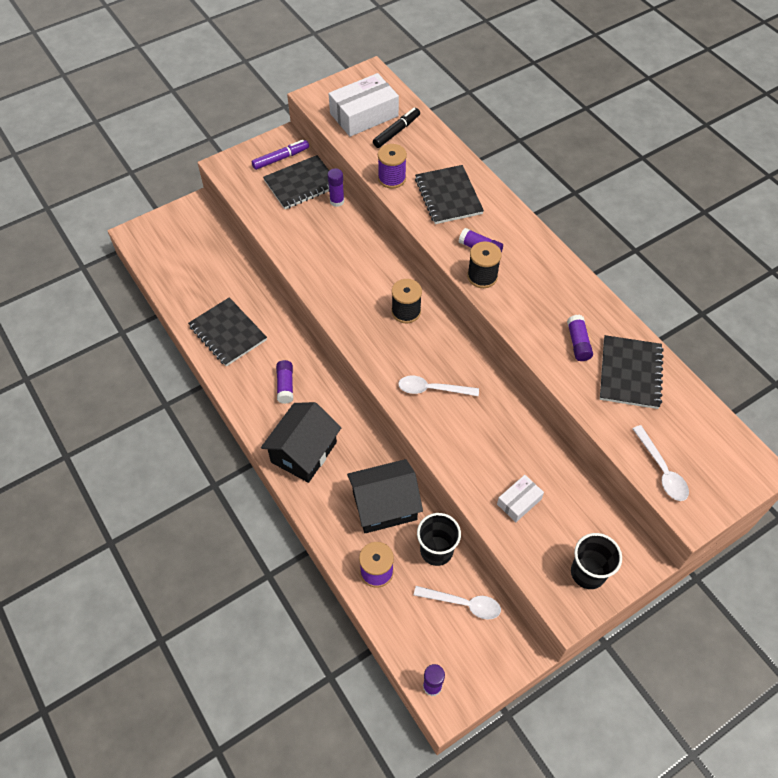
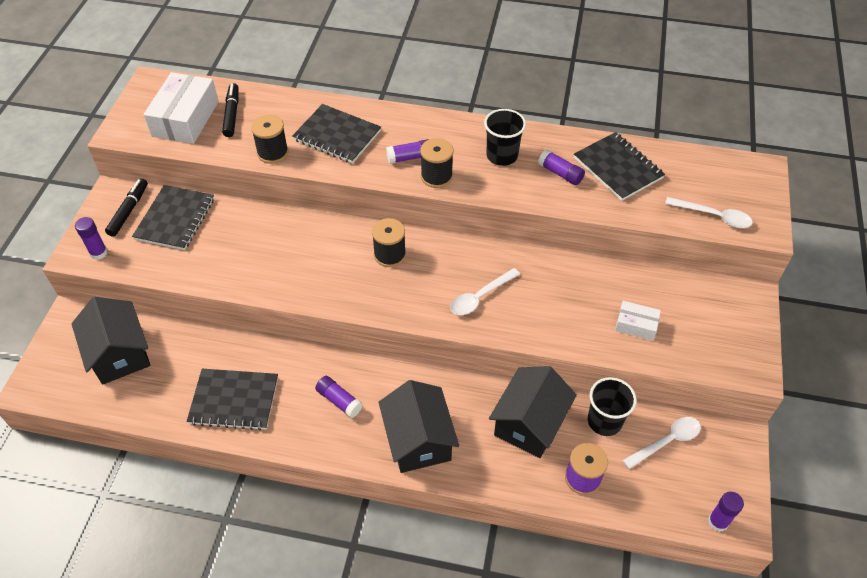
camera: 45 degrees left, 5 degrees down
(198, 251) = (119, 354): none -> black house
(281, 158) = (129, 211): purple marker -> black marker
(337, 201) = (226, 211): purple glue stick -> purple glue stick (98, 253)
(392, 178) = (272, 153): purple spool -> black spool
(519, 501) = (636, 325): white box -> white box turned 75 degrees counterclockwise
(588, 572) = (734, 333): black cup -> black cup (502, 156)

